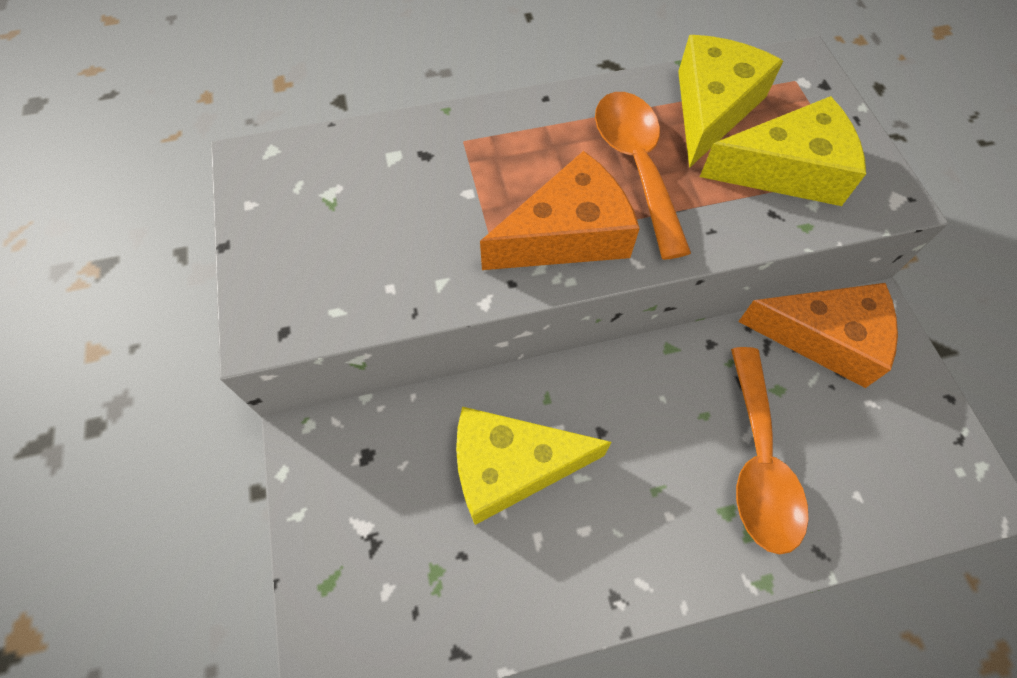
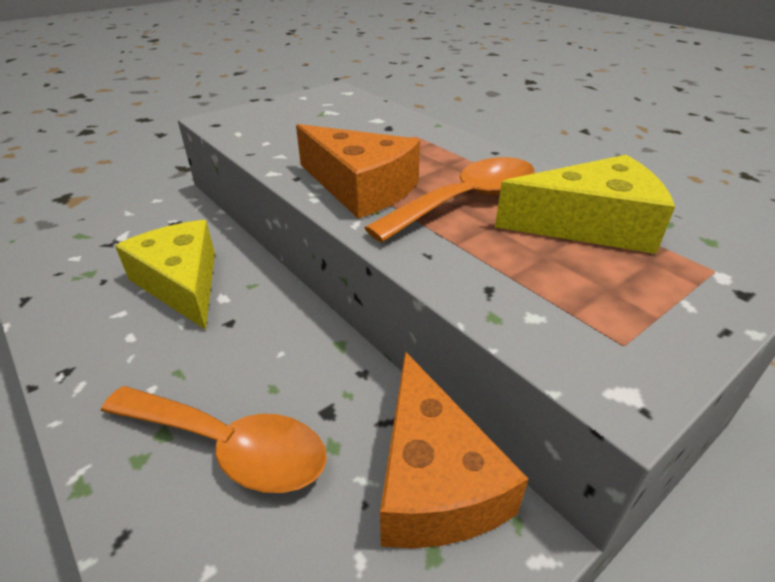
camera: 65 degrees right, 25 degrees down
(758, 462) = (229, 446): orange spoon -> orange spoon turned 135 degrees counterclockwise
(787, 170) = (563, 287): yellow cheese -> none

